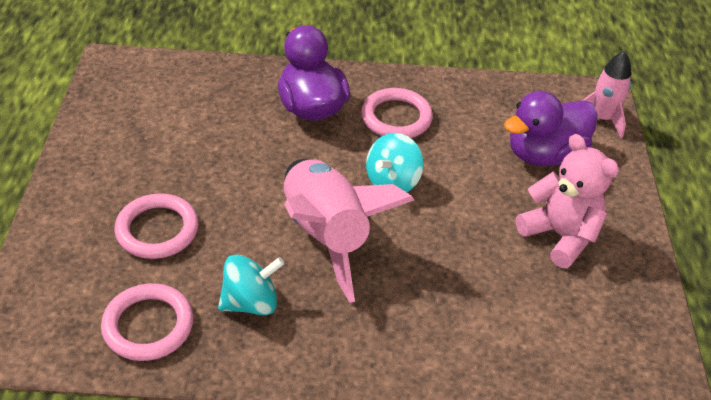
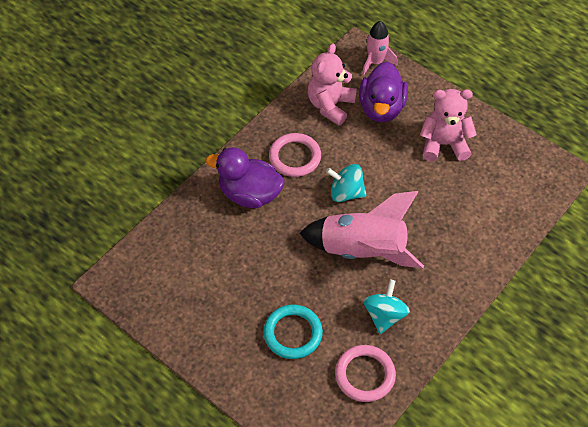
camera: 50 degrees left, 10 degrees up
(157, 230) = (293, 333): pink ring -> turquoise ring
(392, 182) = (346, 193): turquoise spinning top -> turquoise spinning top turned 120 degrees clockwise
(497, 112) = (330, 105): none -> pink teddy bear

